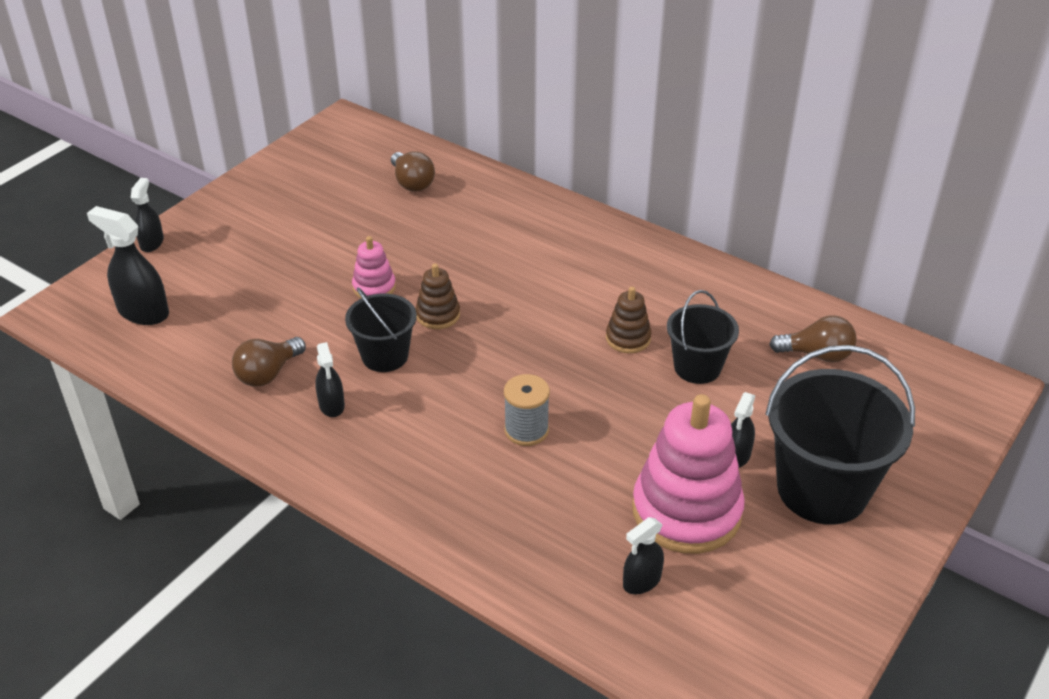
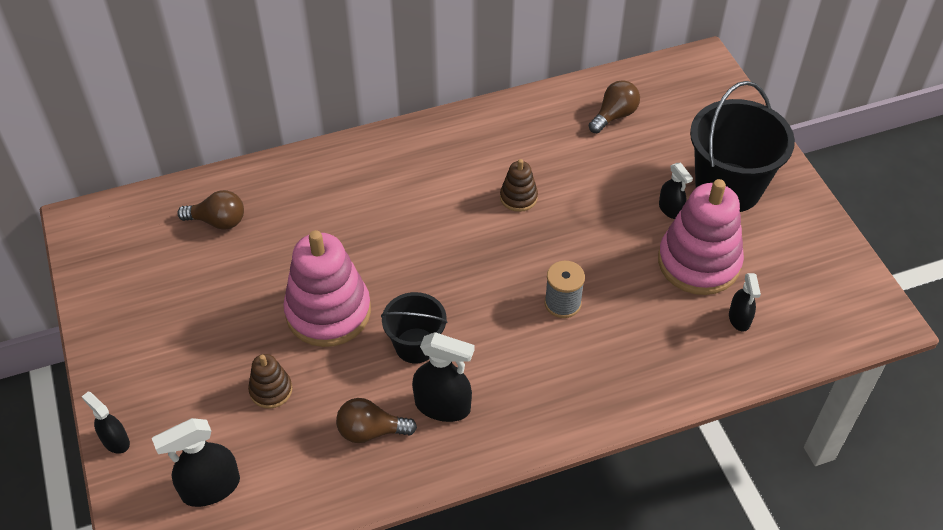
camera: 55 degrees left, 10 degrees up
(268, 373) = (371, 431): brown light bulb -> brown light bulb turned 105 degrees clockwise
(331, 405) = (443, 406): black spray bottle -> black spray bottle, size x1.64
(374, 287) = (328, 312): pink stacking toy -> pink stacking toy, size x2.10
(438, 315) = (398, 289): brown stacking toy -> brown stacking toy (271, 390)
(697, 367) = (577, 179): black bucket -> none

